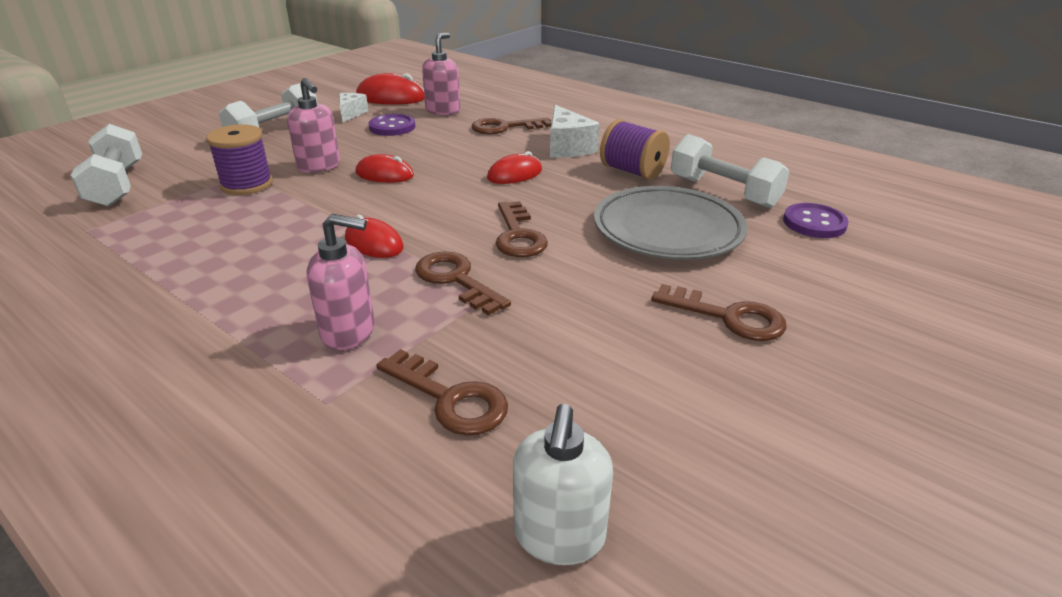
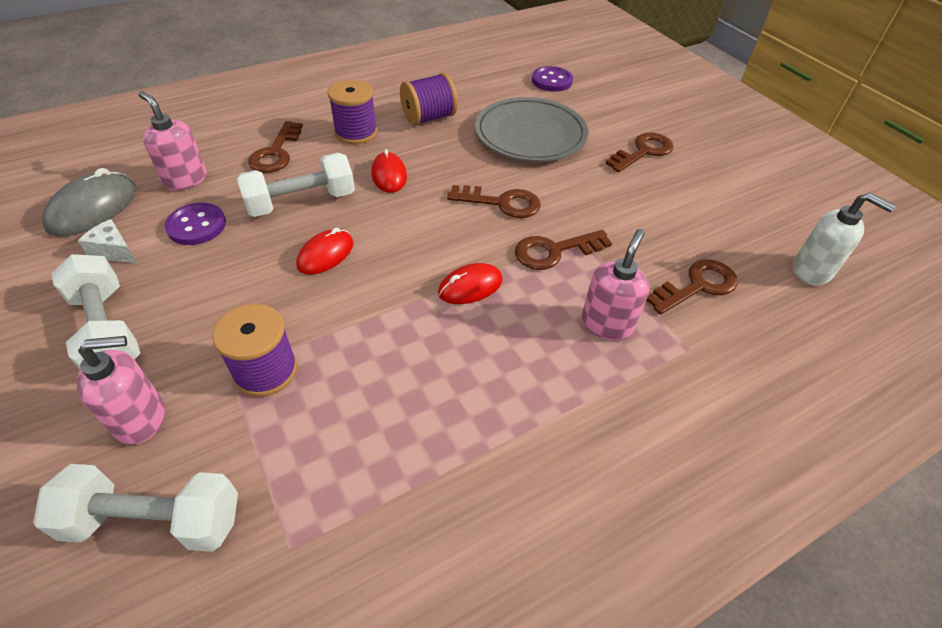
camera: 70 degrees left, 15 degrees up
(319, 166) = (262, 301): pink soap dispenser -> pink soap dispenser (141, 419)
(391, 97) = (93, 208): red mouse -> grey mouse
(567, 147) = (356, 132): white cheese -> purple spool
(723, 192) = (489, 94): white dumbbell -> white dumbbell (301, 202)

